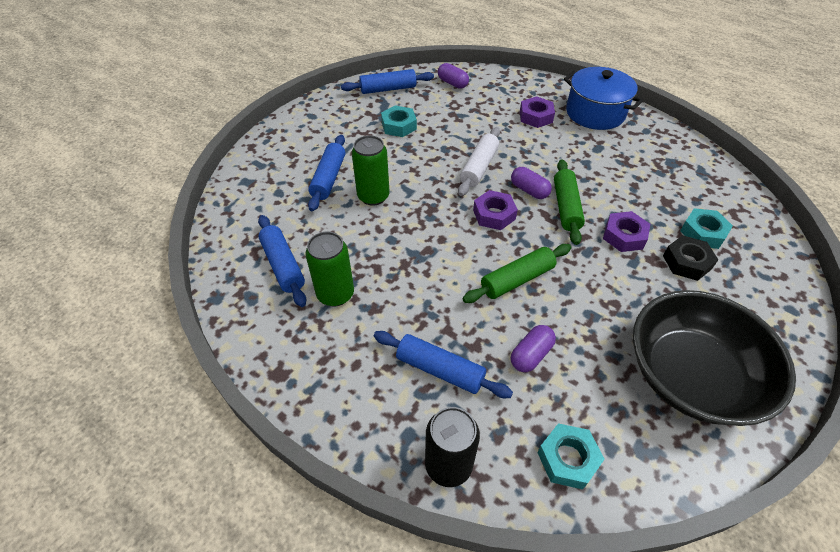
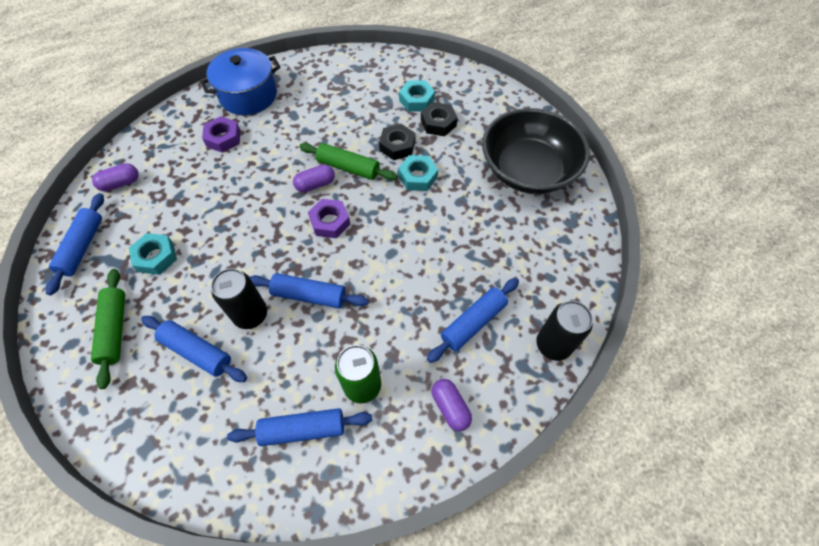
camera: 70 degrees left, 10 degrees up
(373, 196) = (251, 315): green can -> black can
(409, 227) = (309, 295): none -> blue rolling pin
(478, 167) = (264, 210): white rolling pin -> none
(517, 279) = (408, 234): green rolling pin -> green rolling pin (114, 330)
(531, 355) = (481, 255): purple capsule -> purple capsule (450, 407)
(568, 459) = (567, 267): turquoise nut -> turquoise nut (418, 177)
(624, 236) = (397, 146): purple nut -> black nut

